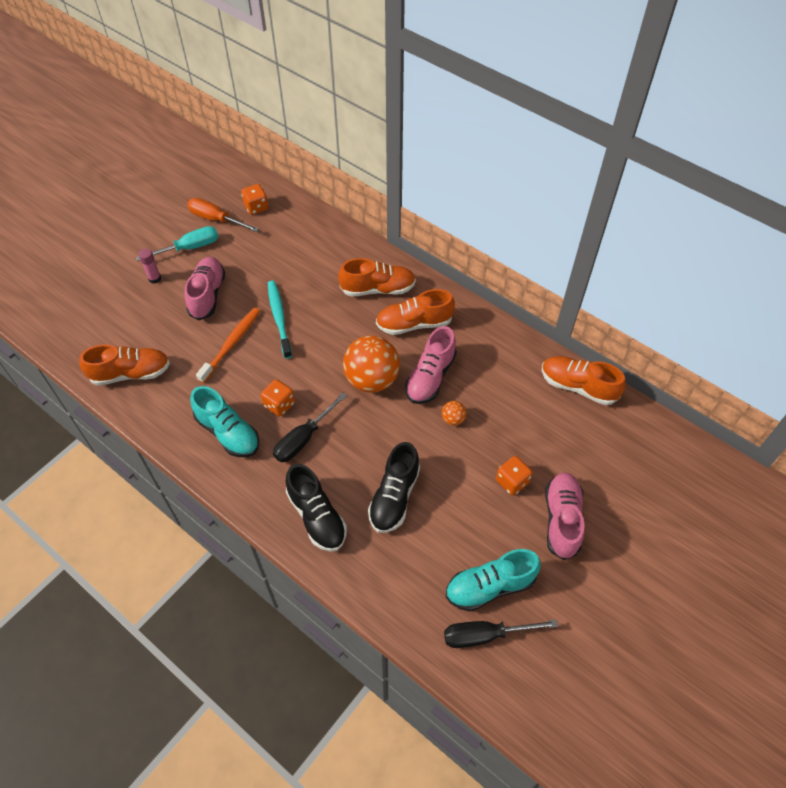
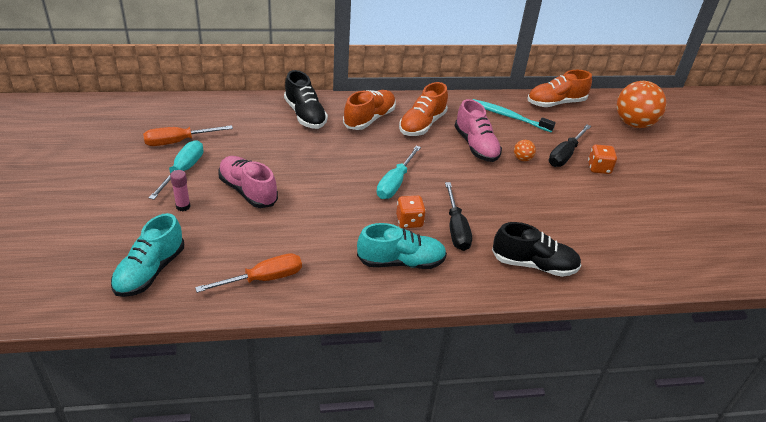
camera: 50 degrees left, 15 degrees down
(131, 373) = (263, 279): orange shoe -> orange screwdriver
(231, 344) = (316, 209): orange toothbrush -> none
(256, 207) = (202, 118): orange dice -> none
(279, 318) = (327, 172): turquoise toothbrush -> turquoise toothbrush (509, 116)
(315, 364) = (395, 183): none -> turquoise screwdriver
(372, 380) = (445, 169): orange ball -> orange ball (633, 123)
(394, 497) = (557, 220): black shoe -> black shoe (305, 115)
(485, 635) = (706, 250): black screwdriver -> black screwdriver (565, 155)
(490, 586) = (670, 225): turquoise shoe -> turquoise shoe (150, 271)
(562, 520) = (647, 168): pink shoe -> none

